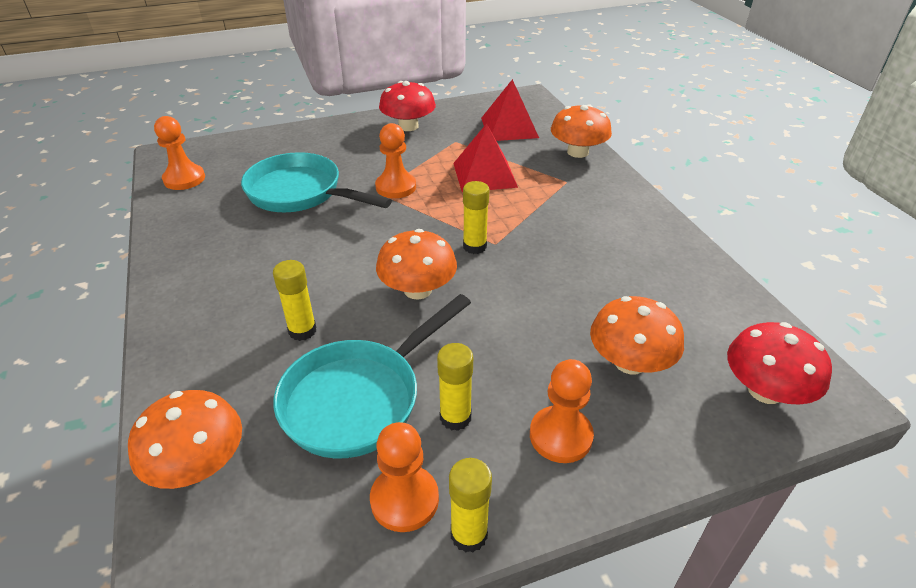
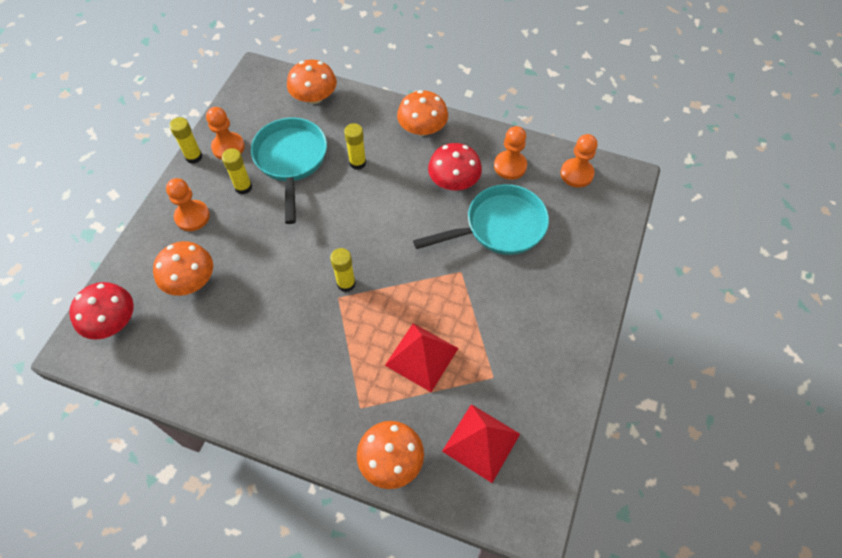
camera: 130 degrees right, 20 degrees up
(396, 187) = (457, 286): orange pawn -> orange pawn (510, 166)
(408, 126) = (551, 360): red mushroom -> red mushroom (454, 181)
(417, 289) = (338, 228): orange mushroom -> orange mushroom (422, 128)

